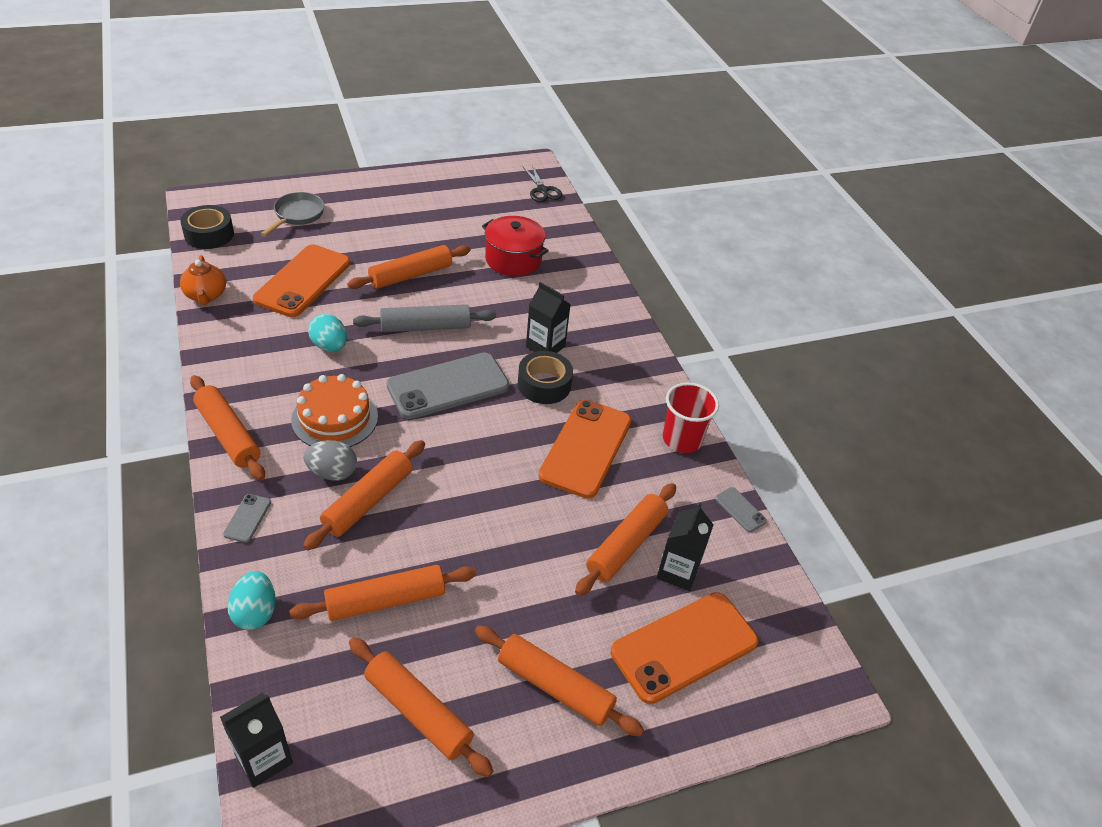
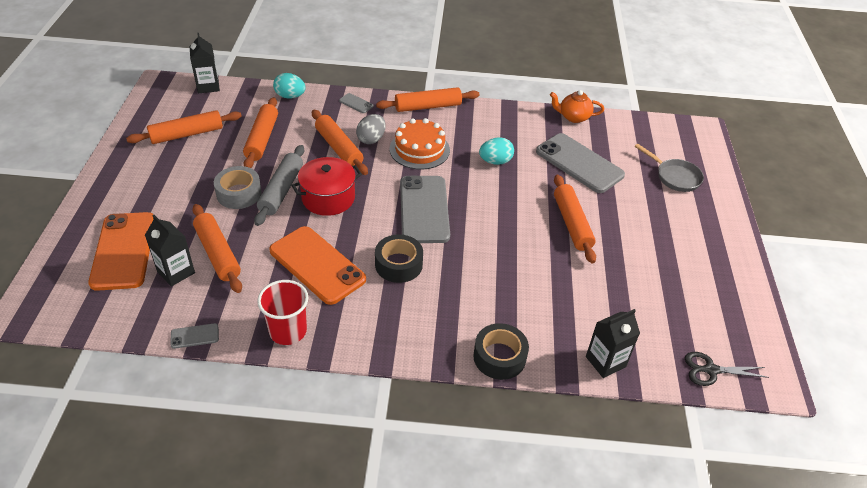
camera: 115 degrees right, 0 degrees up
(209, 234) = (652, 128): black tape -> black tape (499, 357)
(303, 281) = (579, 163): orange phone -> grey phone
(425, 327) = (499, 215): grey rolling pin -> grey rolling pin (281, 190)
(513, 259) = (580, 300): red pot -> red pot (328, 198)
(515, 573) = (239, 193): none -> grey tape
(545, 346) = (444, 281): black carton -> black carton (605, 362)
(555, 686) = (153, 185): orange rolling pin -> none

